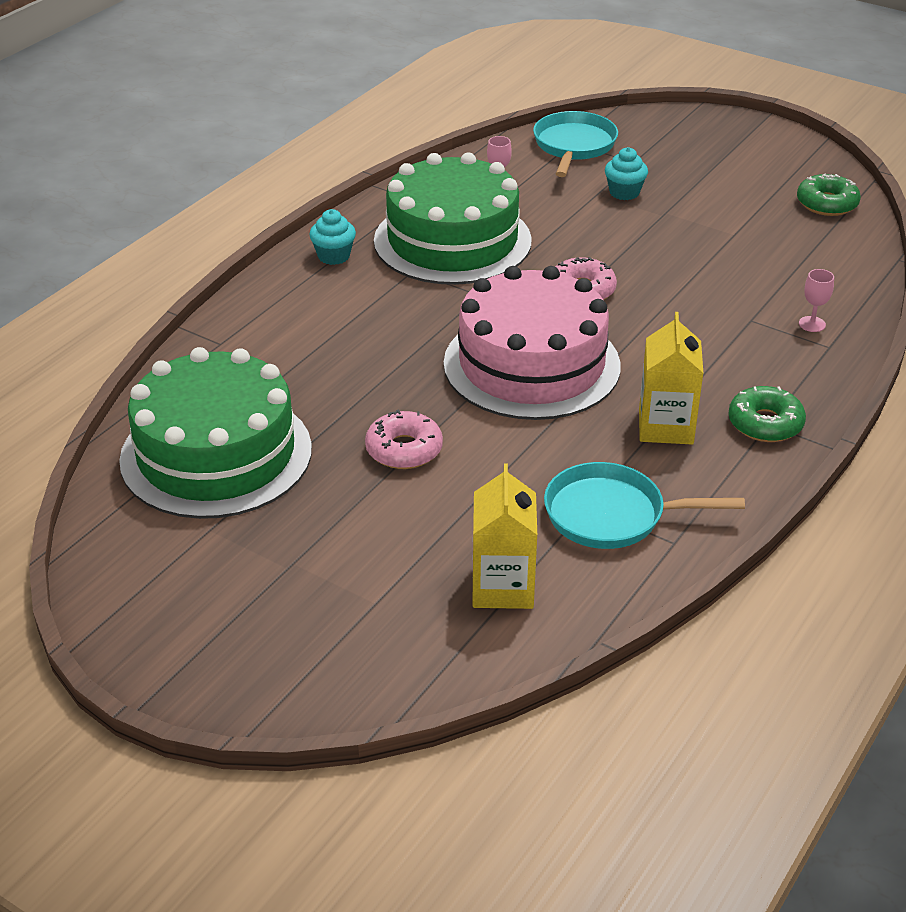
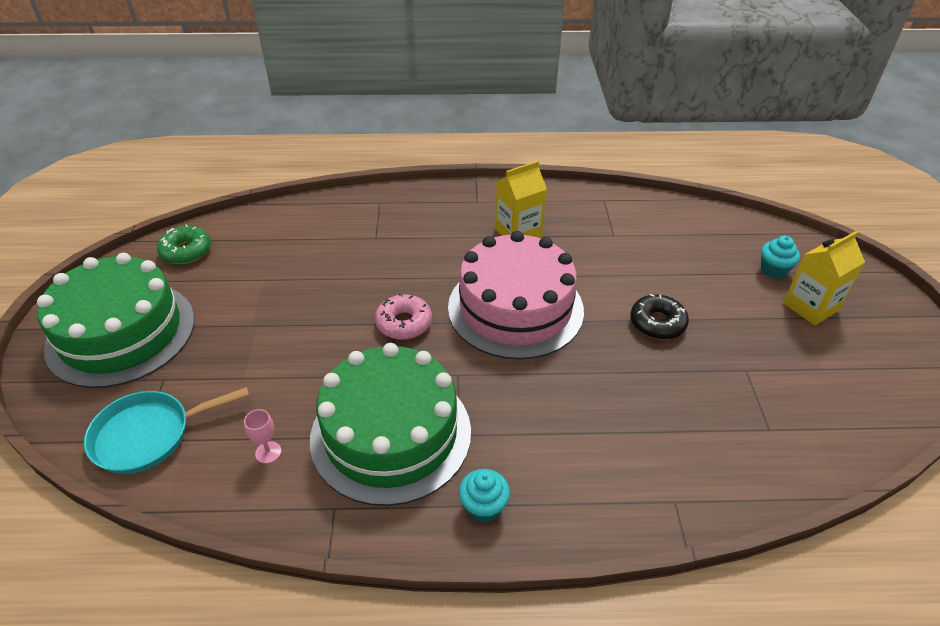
camera: 125 degrees left, 5 degrees up
(216, 454) = (772, 411): green cake -> green cake (121, 333)
(404, 450) = (657, 323): pink donut -> black donut
(502, 587) = (702, 237): yellow carton -> yellow carton (810, 307)
(612, 515) = (609, 224): turquoise pan -> none
(624, 192) = (230, 361): turquoise cupcake -> turquoise cupcake (773, 270)
(765, 423) = (478, 202): green donut -> none
(812, 324) = (360, 214): pink goblet -> none

